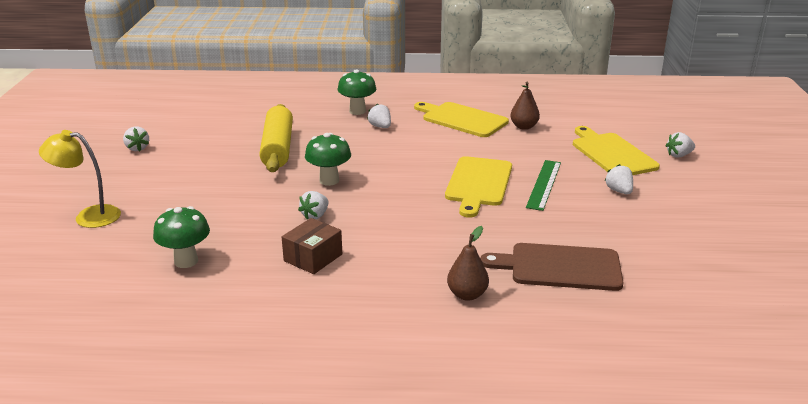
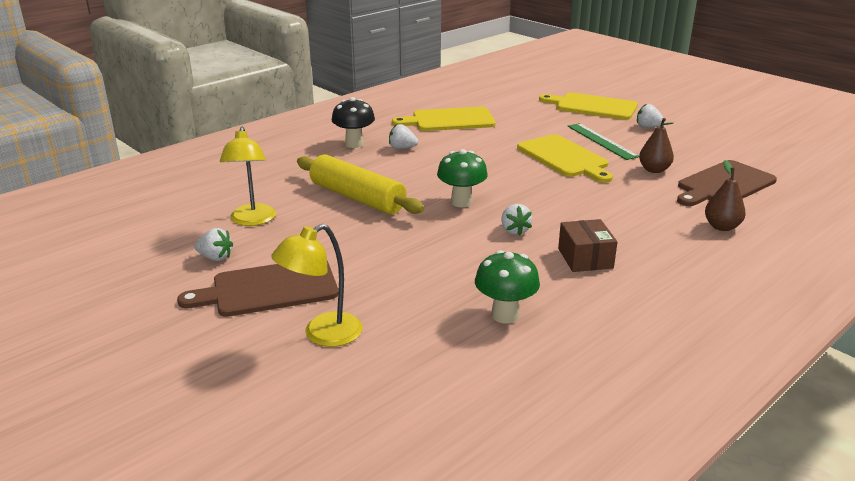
camera: 45 degrees left, 0 degrees up
(122, 178) = (269, 289): none -> brown cutting board
(197, 136) = (252, 220): none -> yellow lamp
(357, 111) = (354, 144): green mushroom -> black mushroom
(524, 127) = (502, 110): brown pear -> brown pear (654, 170)
(678, 155) = (627, 93): white strawberry -> none

